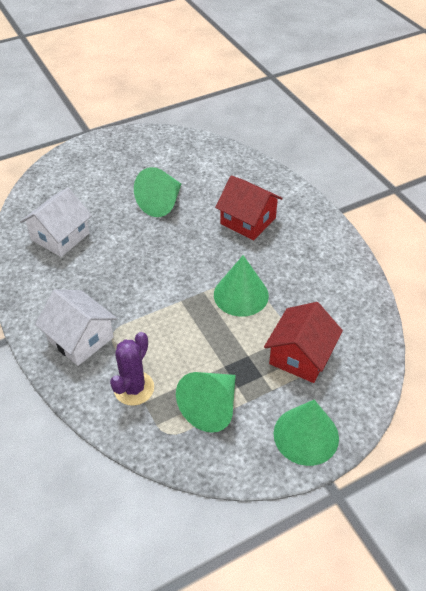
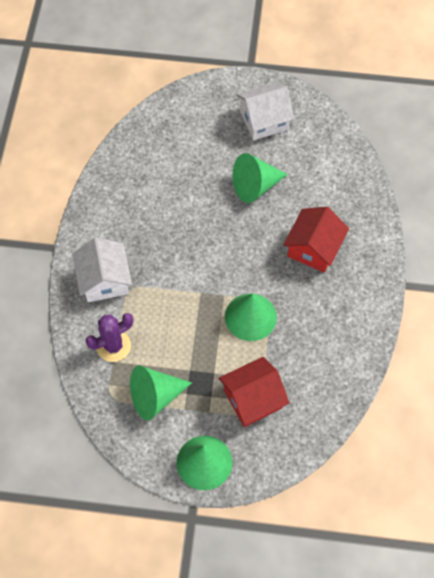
camera: 35 degrees right, 15 degrees up
(60, 236) = (151, 173): white house -> white house (264, 120)
(248, 221) = (313, 248): red house -> red house turned 45 degrees clockwise

